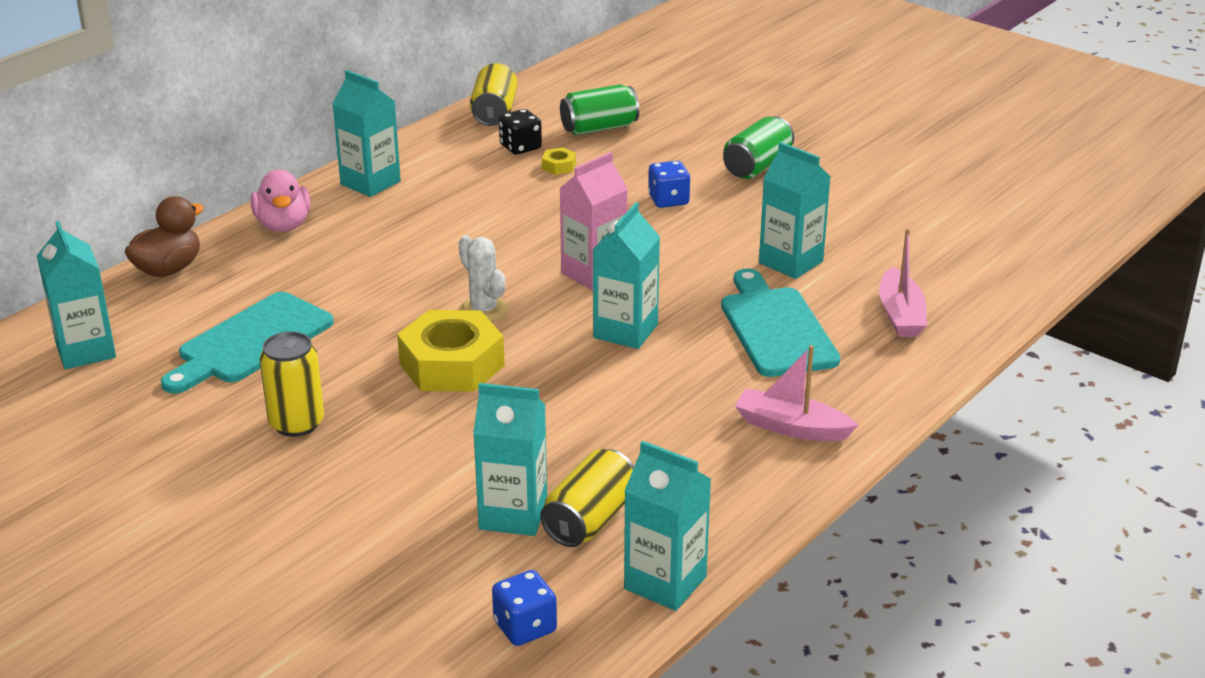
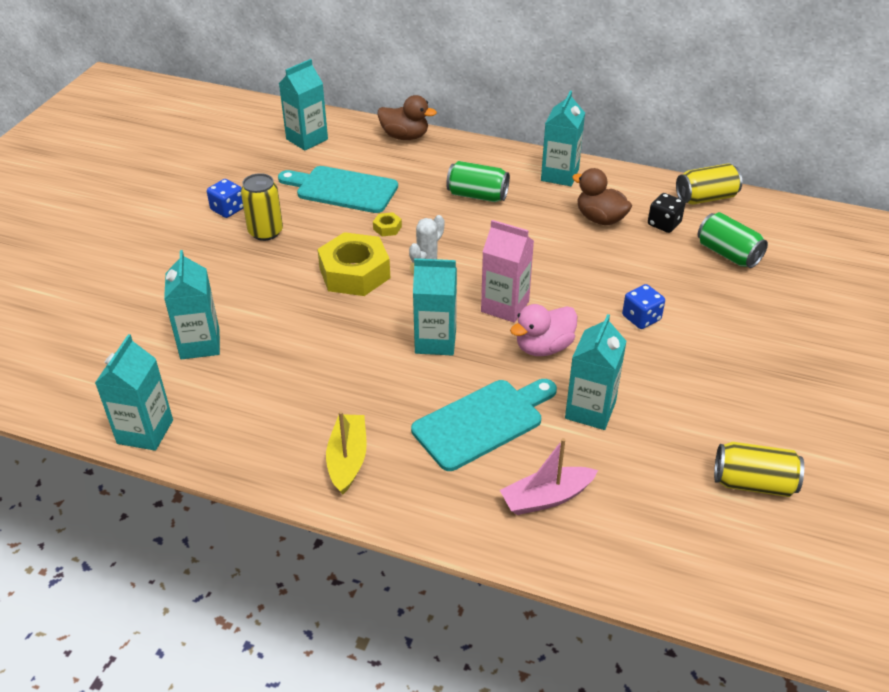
camera: 70 degrees right, 10 degrees up
(283, 225) = (481, 159): pink duck -> pink duck (543, 347)
(480, 180) = (600, 219): none -> brown duck
(525, 627) = (90, 378): blue dice -> blue dice (228, 209)
(559, 166) = (650, 249): yellow nut -> yellow nut (387, 228)
(590, 520) = (204, 380): yellow can -> yellow can (753, 483)
(757, 166) = (739, 356): green can -> green can (477, 195)
(791, 427) = (347, 459): pink boat -> yellow boat

